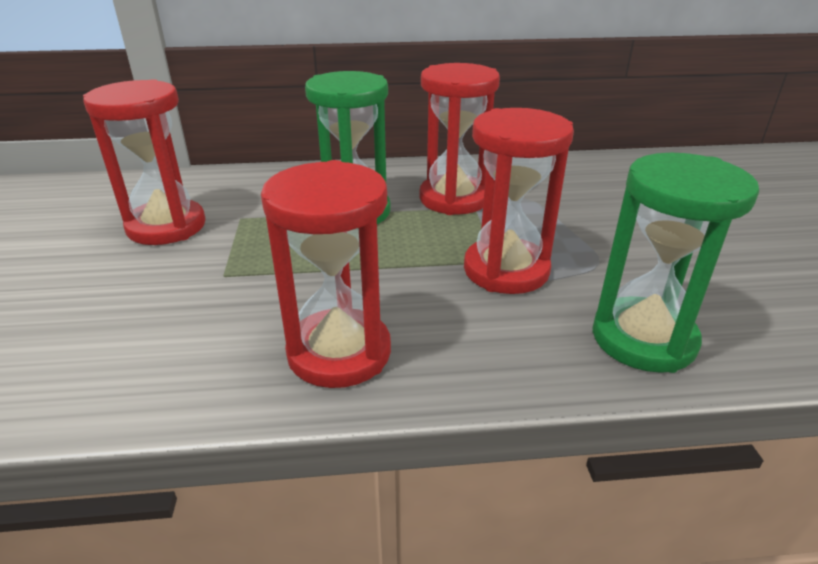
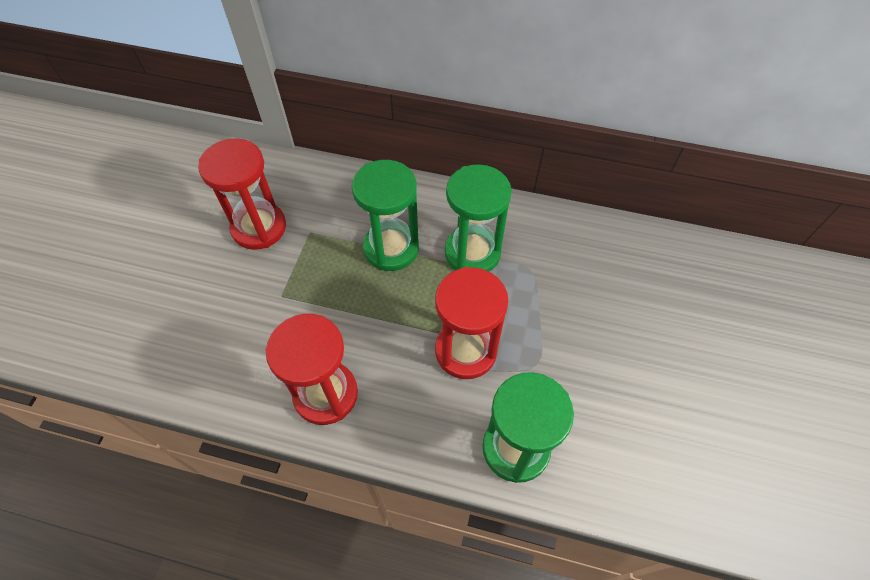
camera: 20 degrees right, 25 degrees up
(454, 199) = (472, 253): red hourglass -> green hourglass

